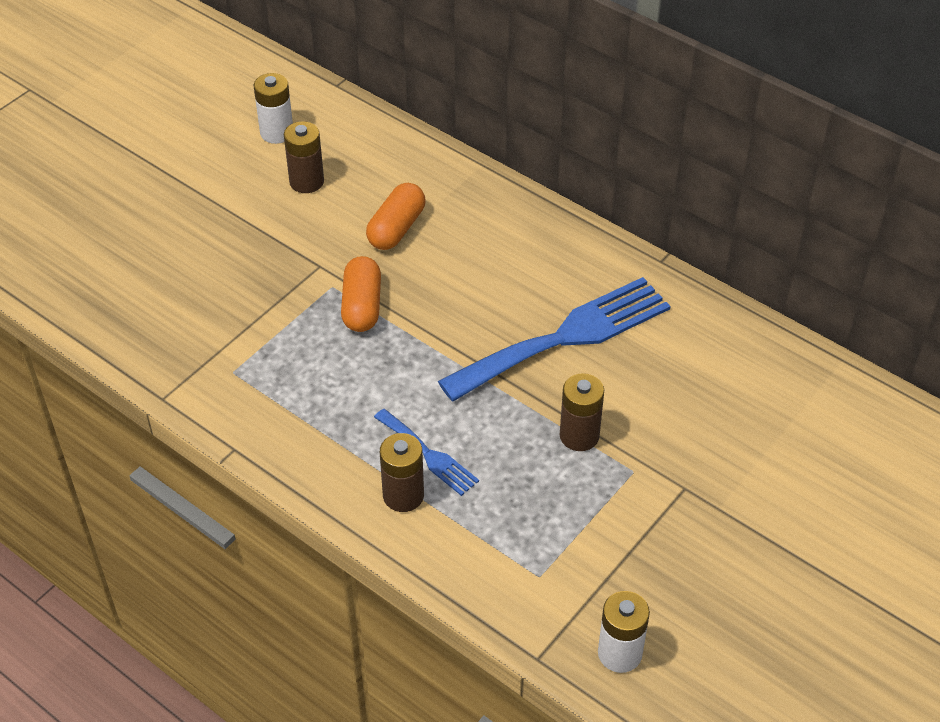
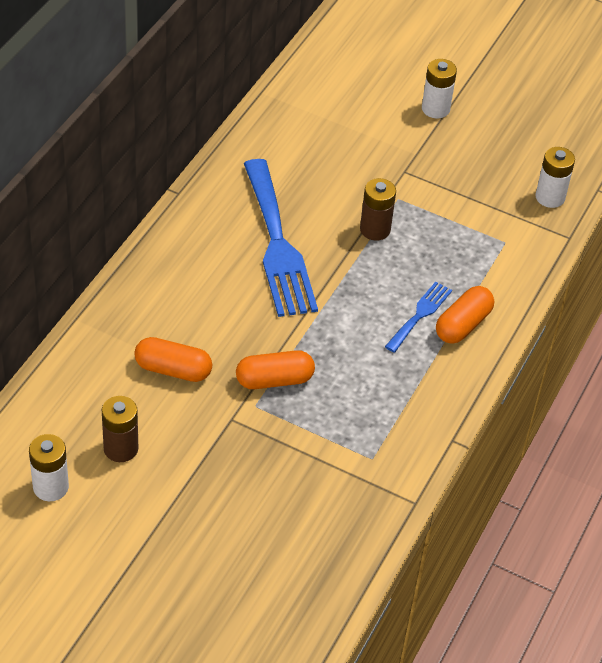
camera: 105 degrees left, 0 degrees up
(403, 495) = (463, 325): brown battery -> orange capsule
(565, 337) = (278, 245): blue fork -> blue fork turned 150 degrees counterclockwise
(812, 549) = (435, 109): none -> white battery

